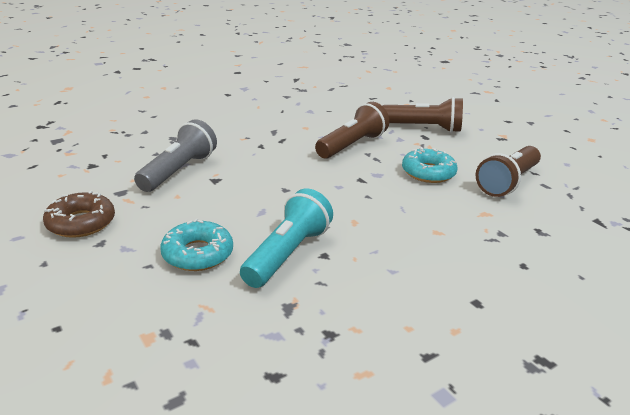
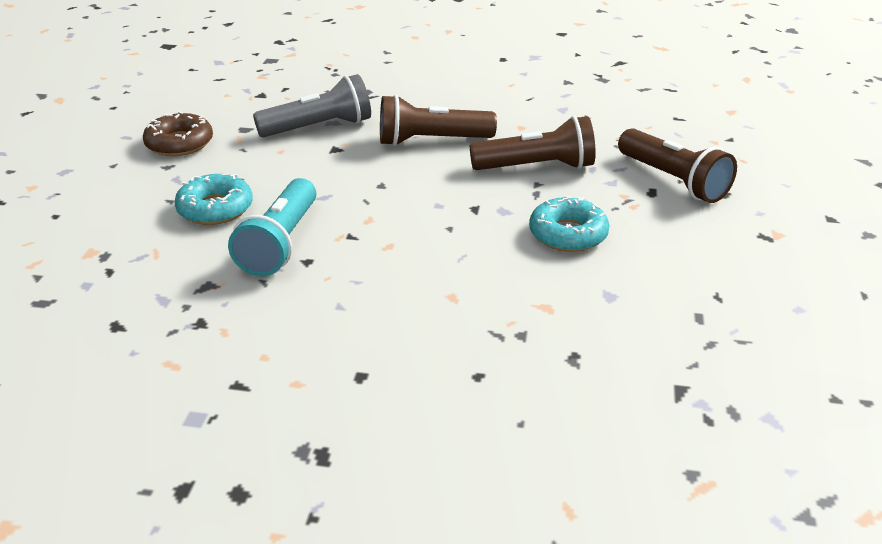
camera: 45 degrees right, 5 degrees up
(287, 253) = (280, 244): turquoise flashlight -> turquoise flashlight turned 120 degrees clockwise
(507, 182) = (650, 289): brown flashlight -> brown flashlight (431, 141)

